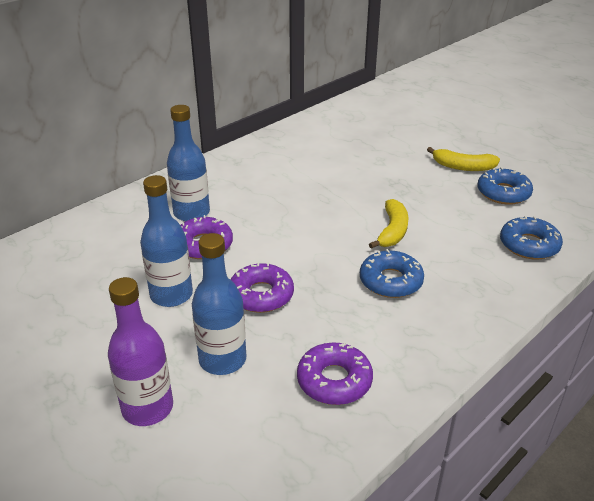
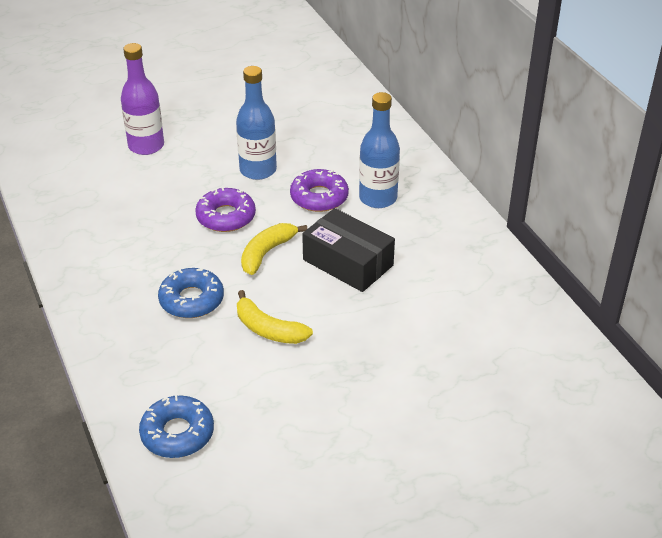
camera: 110 degrees right, 5 degrees up
(222, 360) = (166, 183): blue bottle -> none
(288, 211) = (348, 262): none -> black box
(334, 380) = (104, 232): purple donut -> none
(463, 167) = (373, 452): yellow banana -> yellow banana (267, 253)
(503, 193) = (290, 465): blue donut -> none

